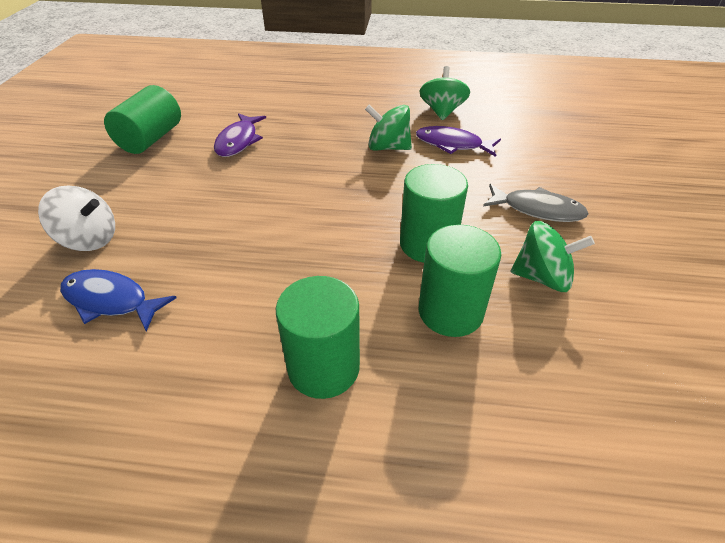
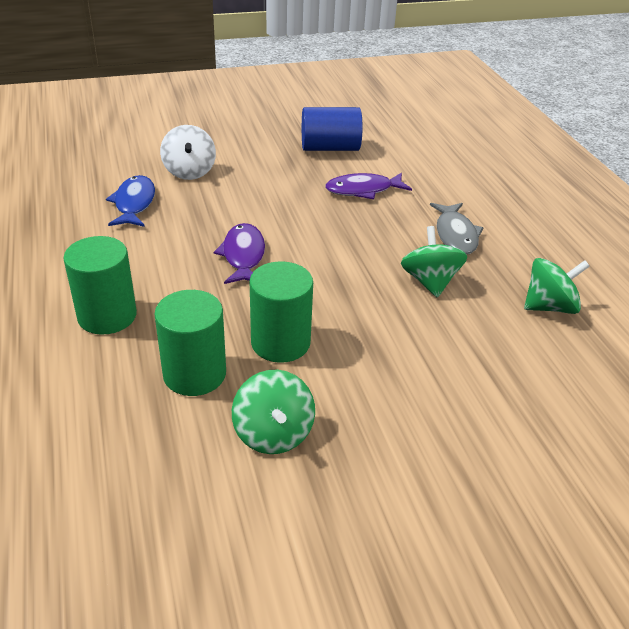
camera: 65 degrees right, 5 degrees down
(151, 139) = (330, 148): green cylinder -> blue cylinder
(452, 145) = (477, 328): purple fish -> purple fish (243, 255)
(537, 210) = (393, 419): grey fish -> grey fish (455, 235)

